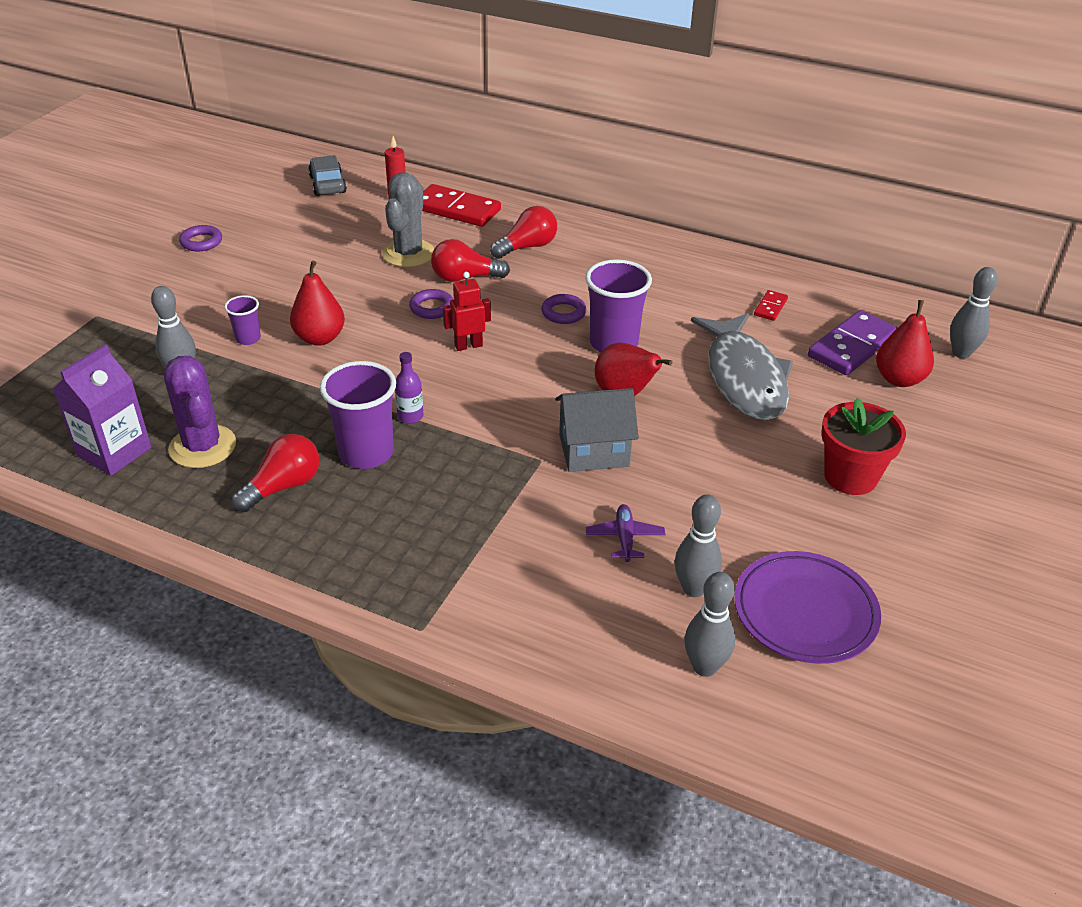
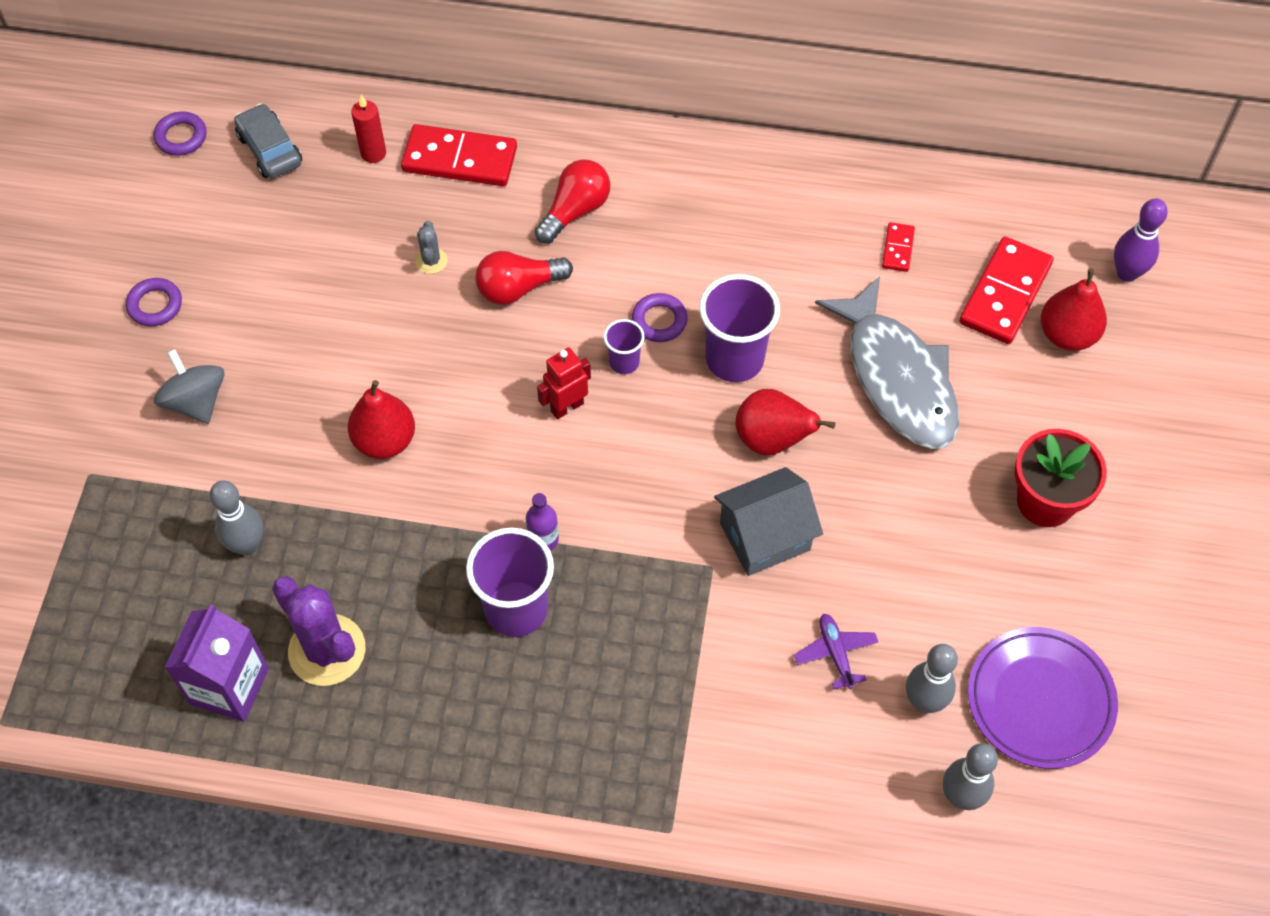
camera: 15 degrees left, 20 degrees up
(196, 293) = (196, 401): none -> grey spinning top
(248, 338) = (298, 464): purple cup -> purple cup (624, 362)
(283, 486) = (445, 683): red light bulb -> none
(408, 253) = (431, 261): grey cactus -> grey cactus, size x0.47
(432, 308) = (498, 352): purple ring -> purple ring (181, 137)
(852, 347) = (1005, 294): purple domino -> red domino
(961, 353) = (1127, 273): grey bowling pin -> purple bowling pin

